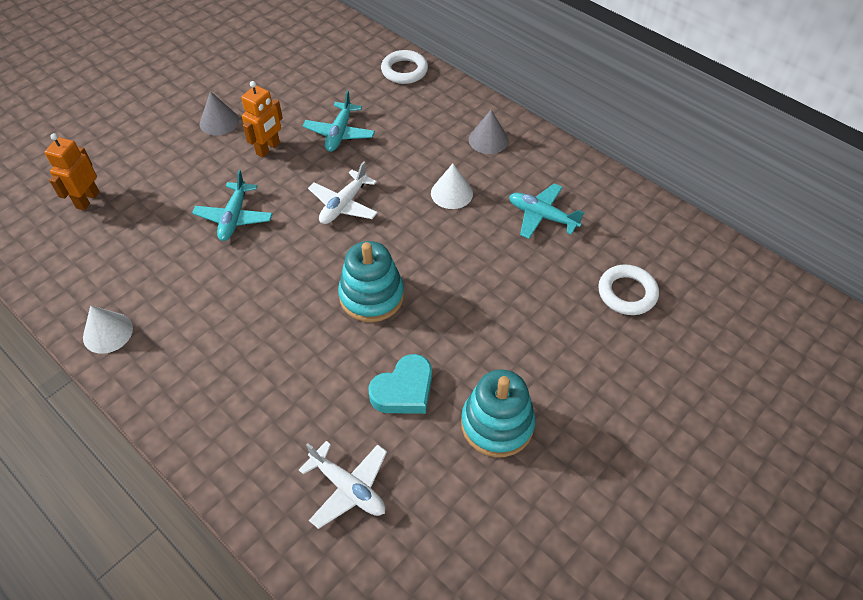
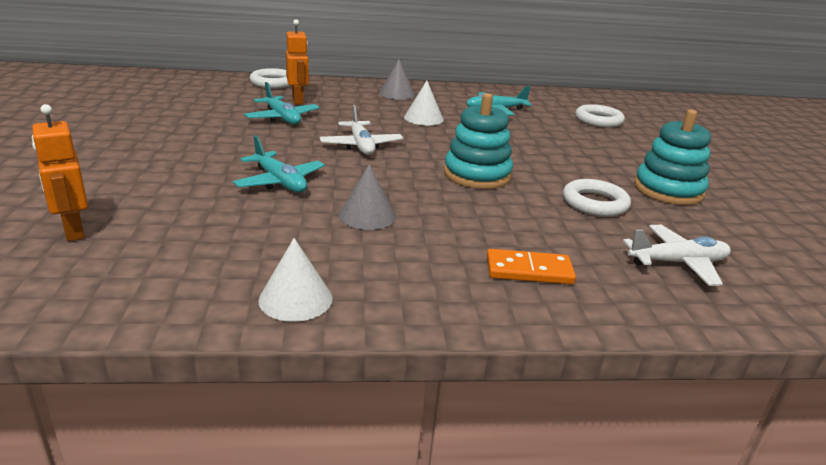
camera: 50 degrees left, 25 degrees down
(219, 122) = (149, 142): grey cone -> grey cone (367, 215)
(245, 411) = (529, 270): none -> orange domino
(268, 148) = (233, 141): orange robot -> orange robot (298, 100)
(404, 390) = (594, 203): turquoise heart -> white ring

